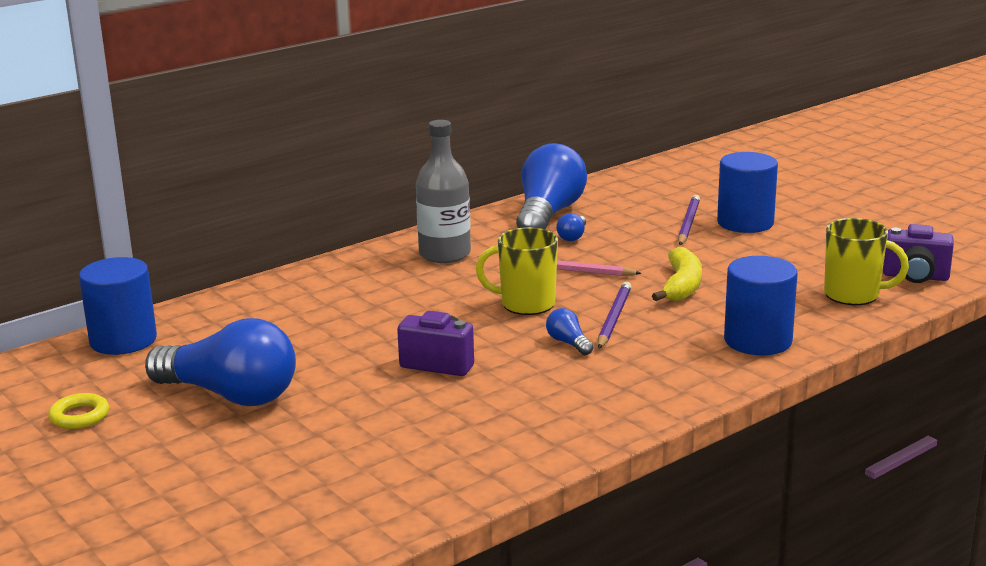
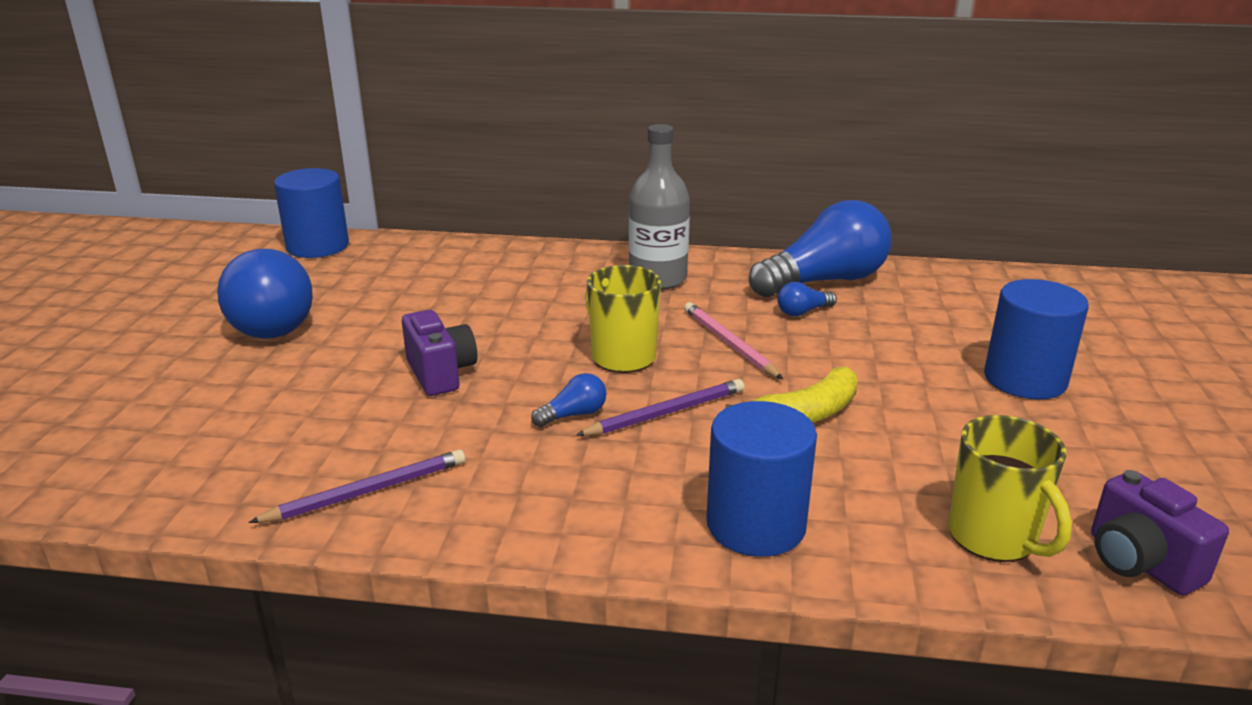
camera: 45 degrees right, 5 degrees up
(79, 416) = (177, 288): yellow ring -> none
(568, 343) = (573, 415): blue light bulb -> blue light bulb turned 45 degrees clockwise
(688, 223) = (952, 351): purple pencil -> purple pencil (367, 491)

